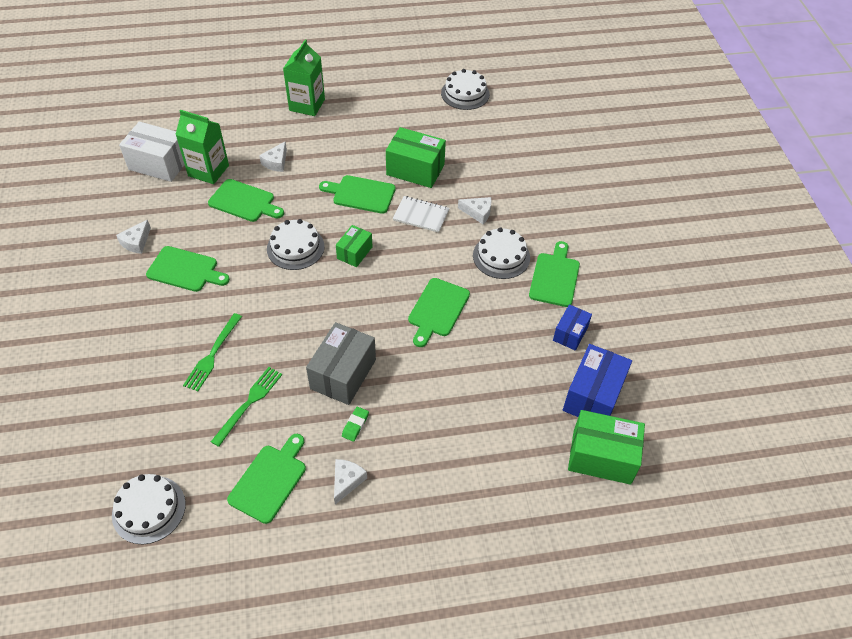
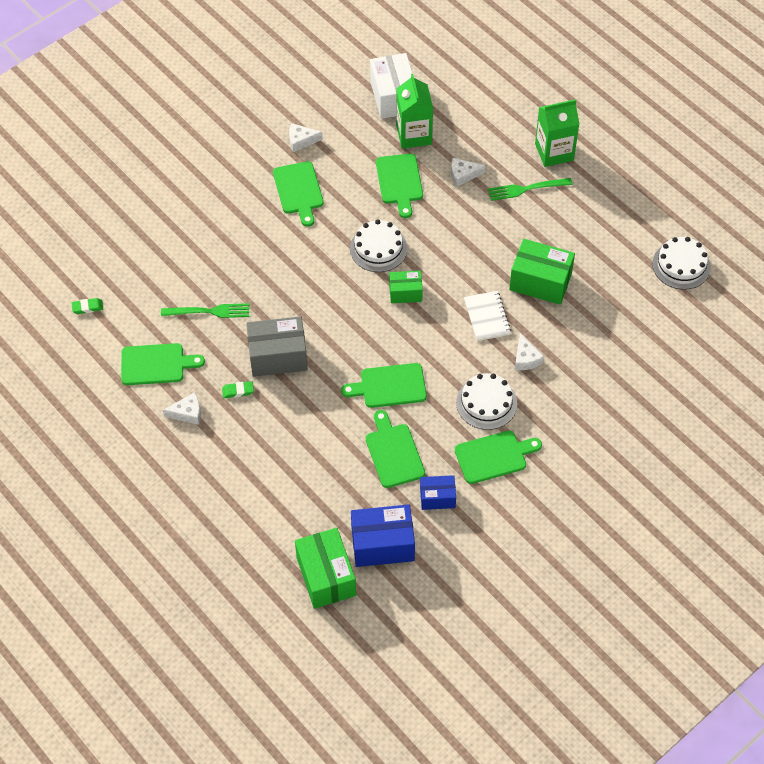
camera: 60 degrees right, 5 degrees up
(149, 509) = (87, 307): white cake -> green eraser
(212, 355) = (234, 261): green fork -> green fork (526, 189)
(361, 194) = (476, 258): green cutting board -> green cutting board (394, 453)
(415, 170) = (540, 282): green box -> green box turned 60 degrees counterclockwise

